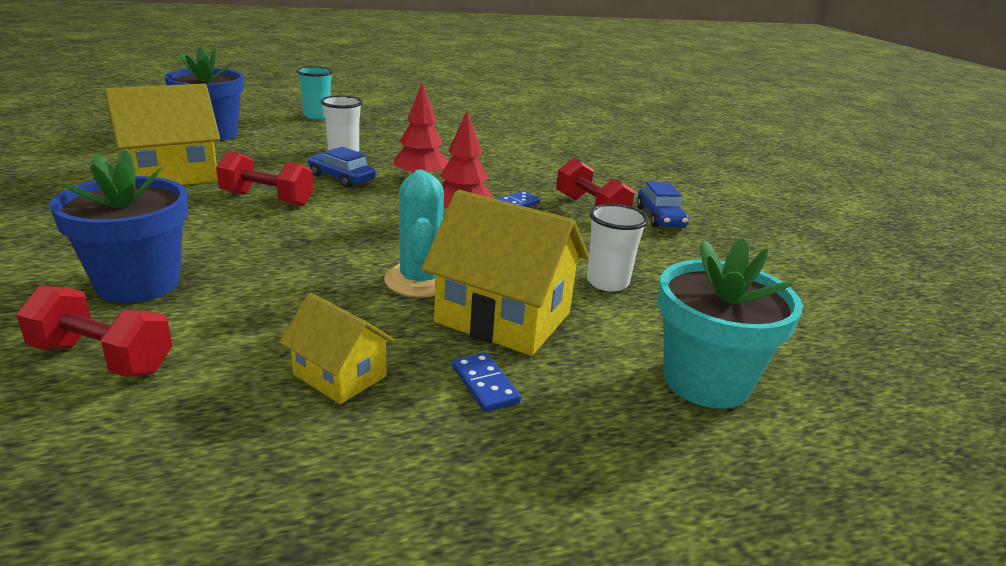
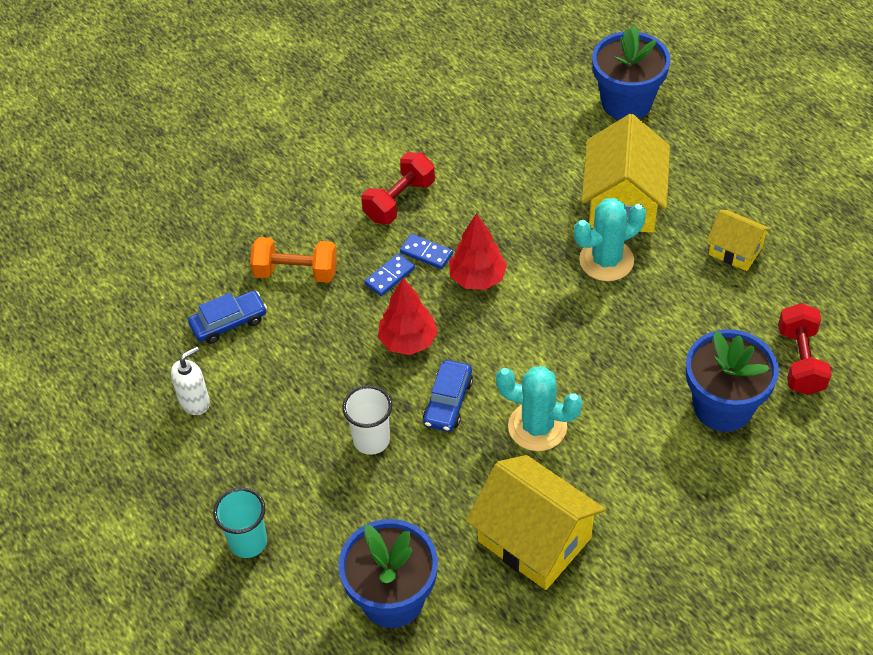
camera: 105 degrees left, 25 degrees up
(267, 199) = (537, 427): red dumbbell -> turquoise cactus
(340, 375) = (735, 250): yellow house -> yellow house turned 75 degrees counterclockwise
(442, 123) = (195, 402): none -> white soap dispenser
(484, 385) = (697, 189): blue domino -> blue domino (390, 276)
(533, 163) = (296, 272): none -> orange dumbbell
(607, 282) = (536, 163): white cup -> none
(660, 217) = (388, 154): blue car -> blue car (229, 322)
(706, 381) = (626, 103): turquoise flower pot -> blue flower pot

